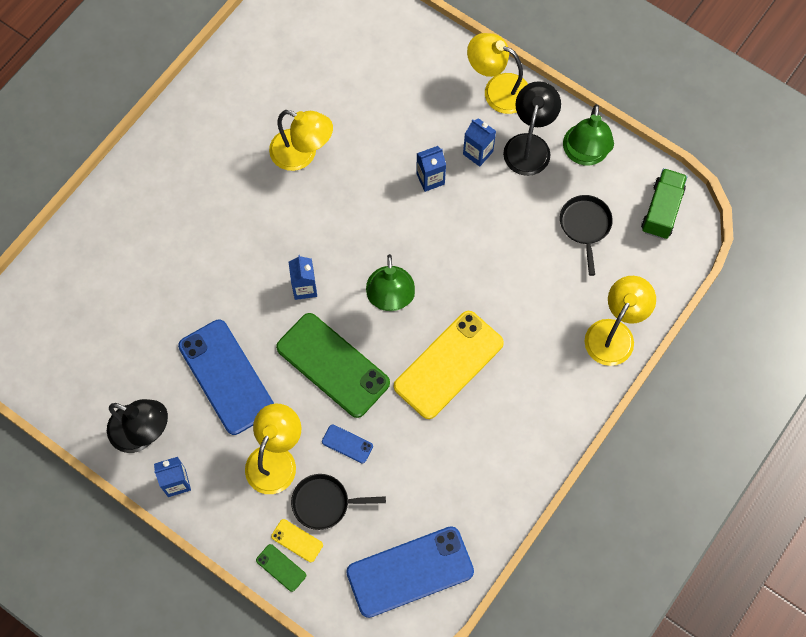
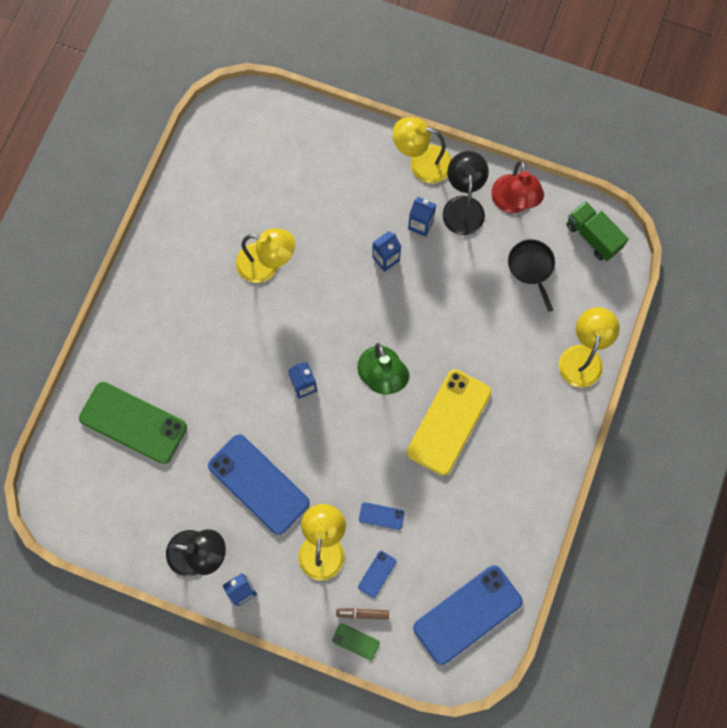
camera: 15 degrees left, 5 degrees up
(297, 540) = (362, 613): yellow phone -> brown marker
(324, 503) = (377, 574): black pan -> blue phone
(333, 365) = (349, 449): green phone -> green phone (133, 422)
(585, 154) = (513, 203): green lamp -> red lamp
(661, 210) = (593, 236): green truck -> green truck turned 45 degrees counterclockwise

